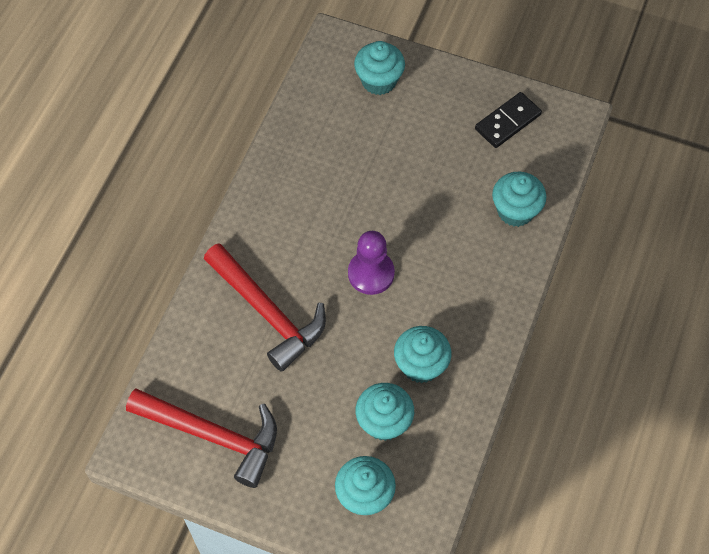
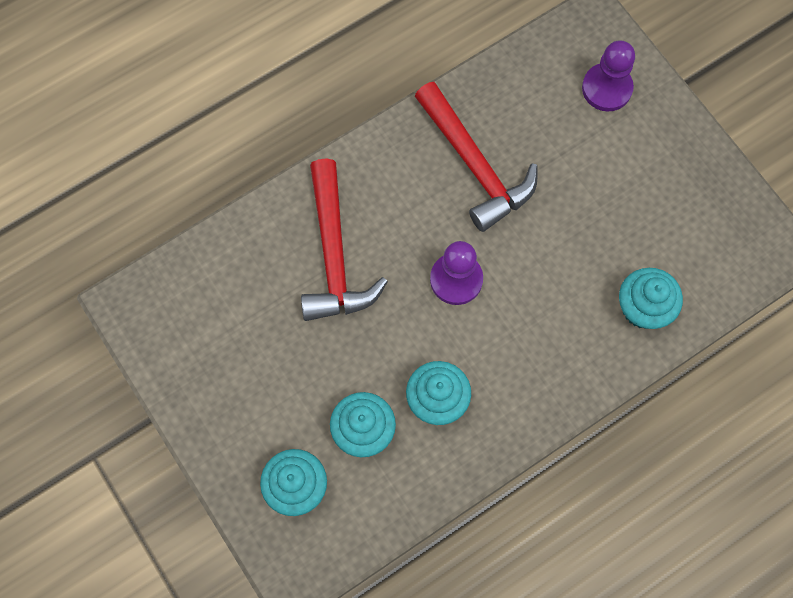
camera: 35 degrees right, 10 degrees up
(213, 435) = (204, 338): red hammer -> red hammer (474, 165)
(379, 81) = (606, 88): turquoise cupcake -> purple pawn
(507, 122) = (705, 211): black domino -> none

